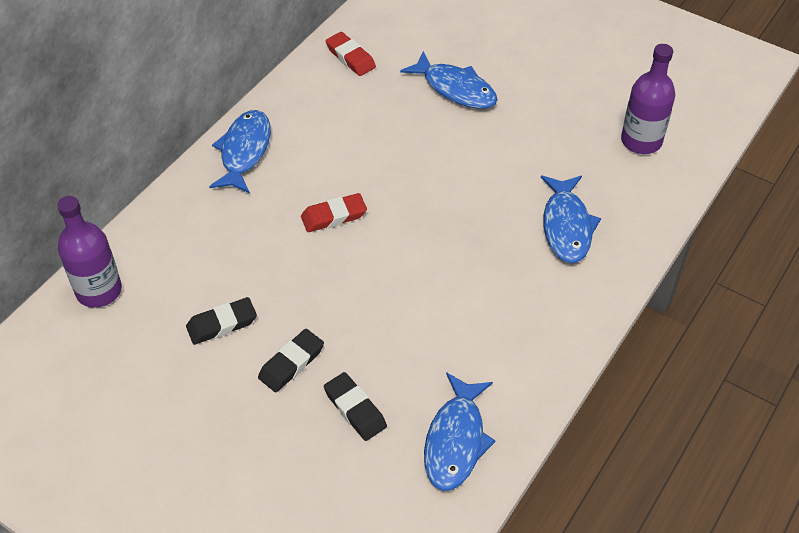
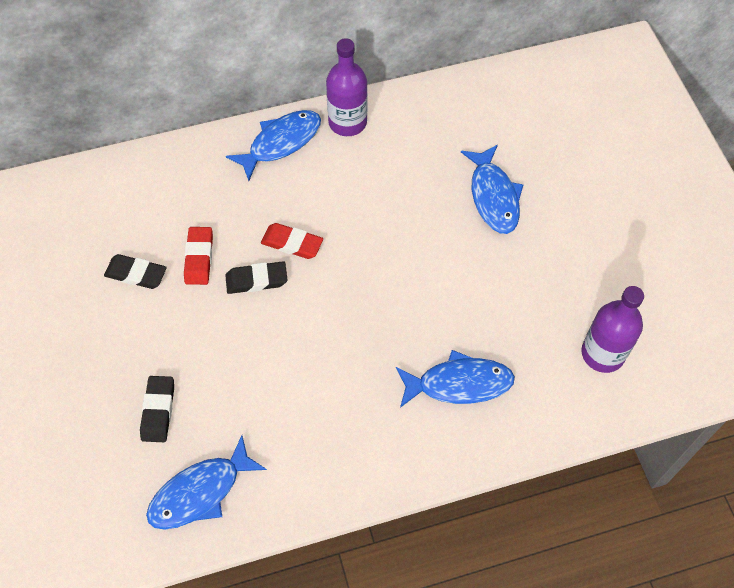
camera: 40 degrees right, 10 degrees up
(99, 291) = (85, 188): purple bottle -> purple bottle (347, 122)
(291, 363) = (151, 341): black eraser -> black eraser (256, 280)
(350, 57) = (437, 112): red eraser -> red eraser (199, 258)
(566, 226) = (459, 383): blue fish -> blue fish turned 135 degrees counterclockwise

